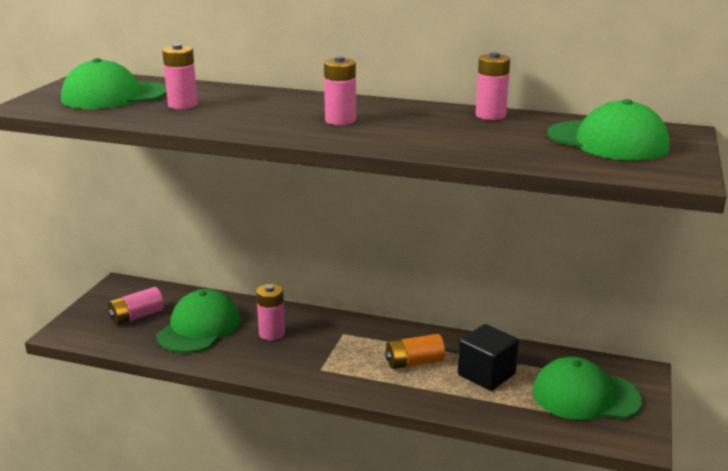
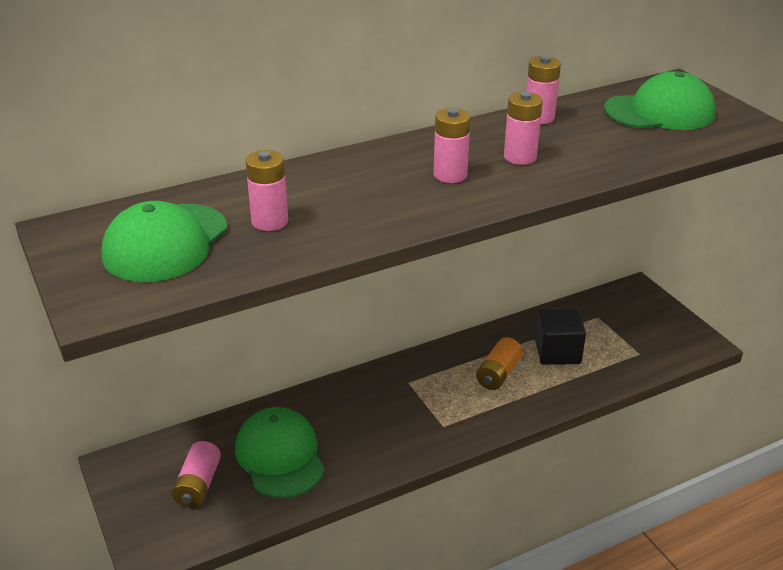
camera: 45 degrees left, 10 degrees up
(272, 333) = (353, 420): pink battery -> pink battery (520, 157)
(585, 396) = (635, 329): green cap -> none

